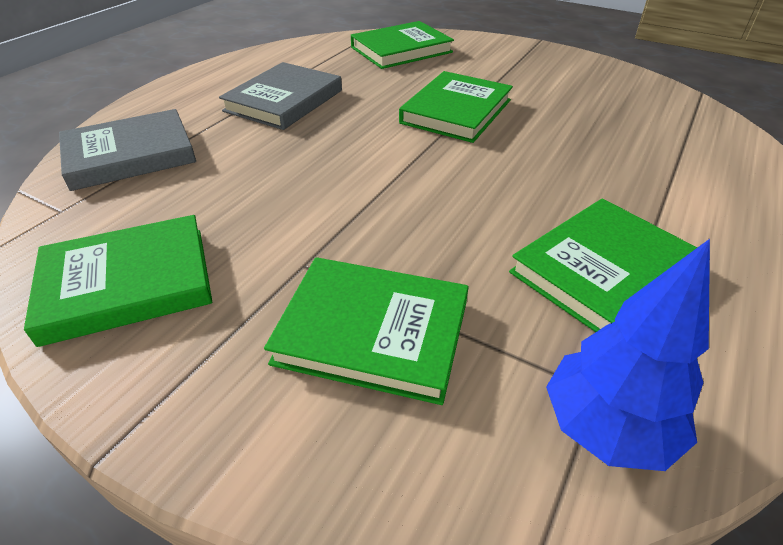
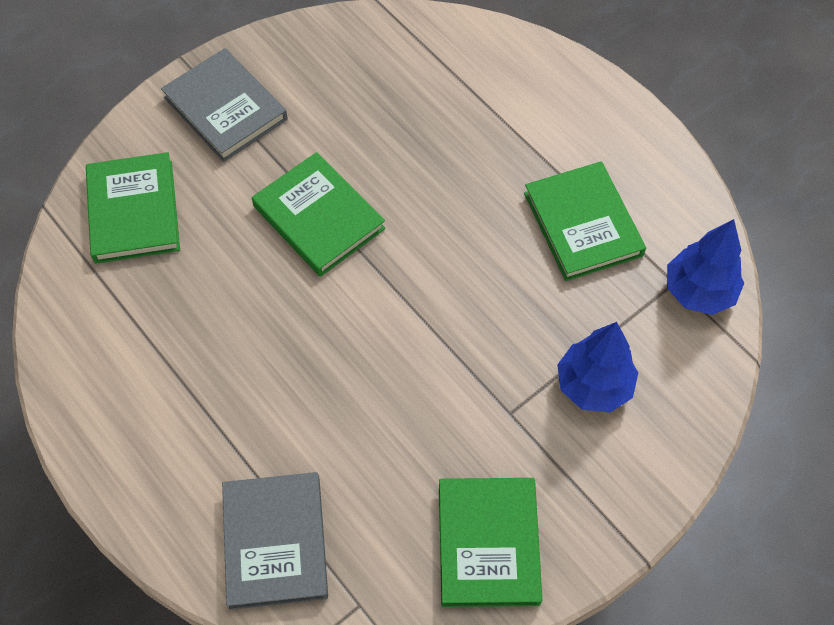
camera: 70 degrees left, 20 degrees up
(284, 101) = (216, 372): grey book -> grey book (225, 108)
(372, 332) = (593, 385): green book -> blue tree

